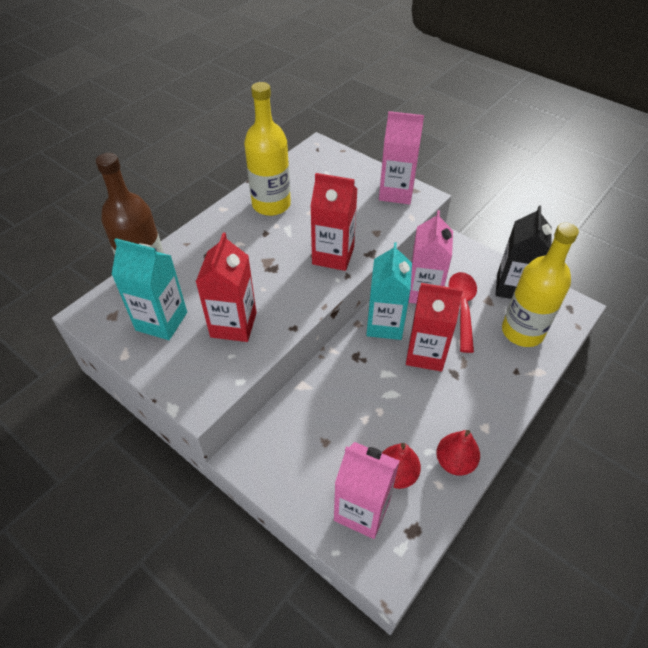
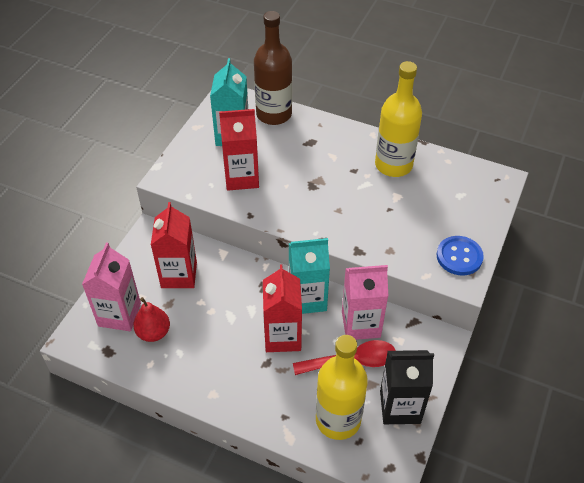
camera: 75 degrees right, 0 degrees up
(333, 255) = (344, 223): red carton -> red carton (179, 275)
(396, 192) = (459, 257): pink carton -> blue button
(454, 462) = (173, 373): red pear -> none

